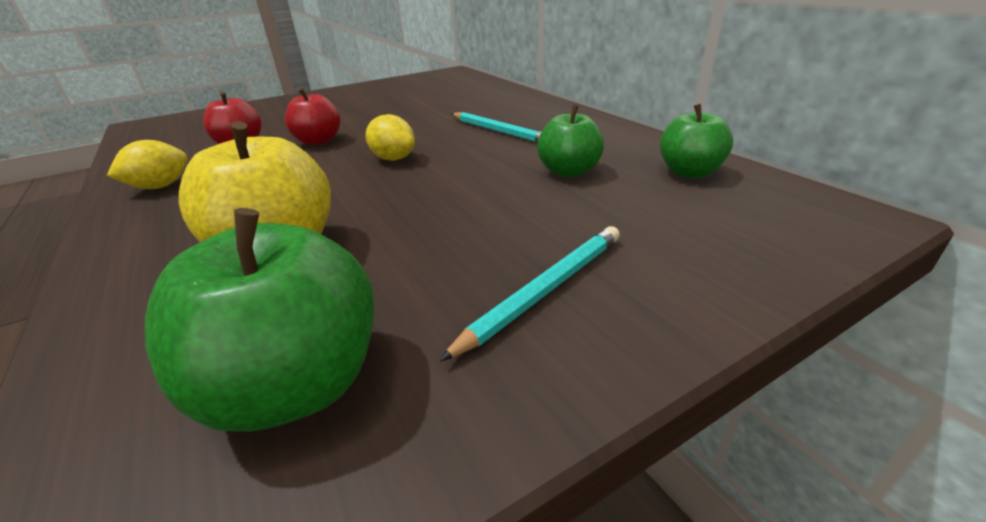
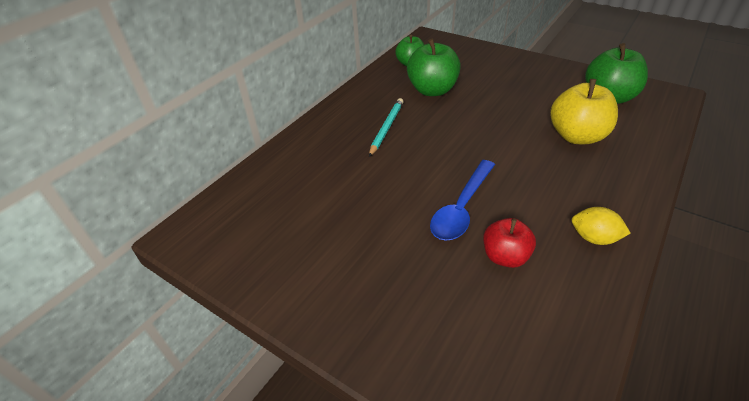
camera: 115 degrees left, 10 degrees up
(318, 141) = (461, 208): red apple -> blue spoon
(393, 159) = (462, 152): yellow lemon -> none
(545, 290) = (527, 75): turquoise pencil -> none
(568, 171) = (432, 90): green apple -> green apple, size x1.58

